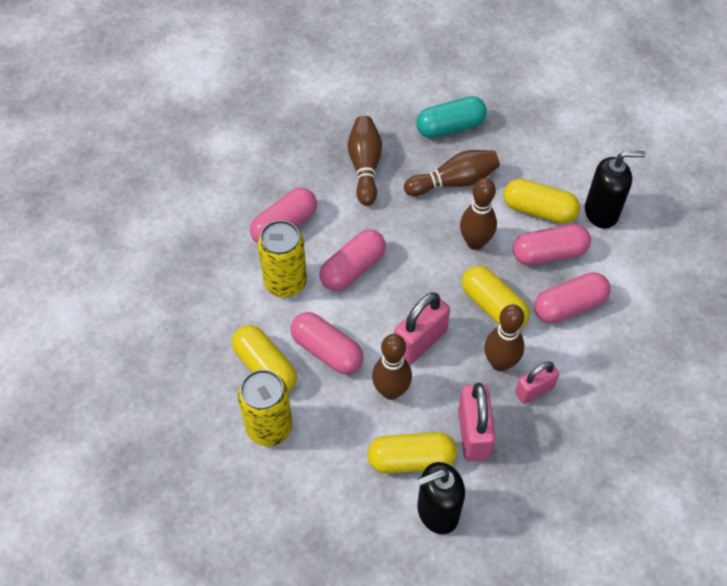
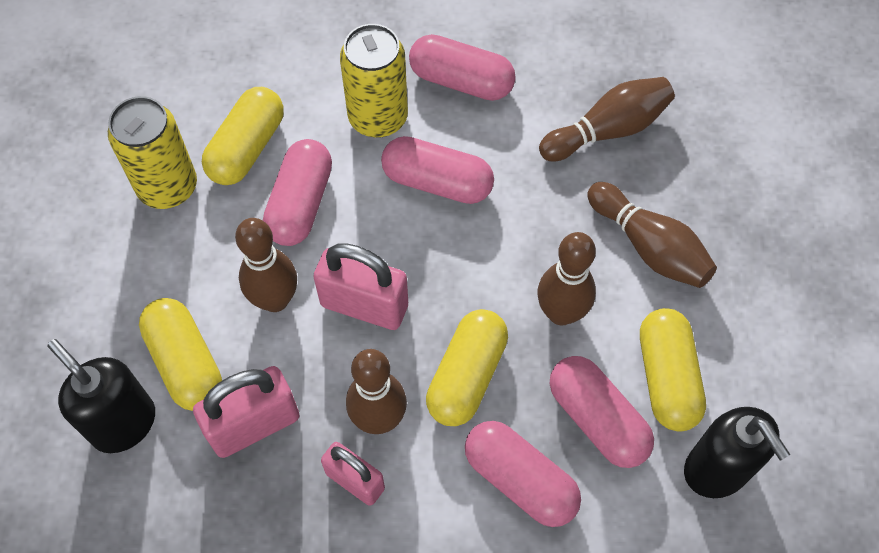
camera: 65 degrees right, 5 degrees up
(450, 127) = (742, 205): turquoise capsule -> none

